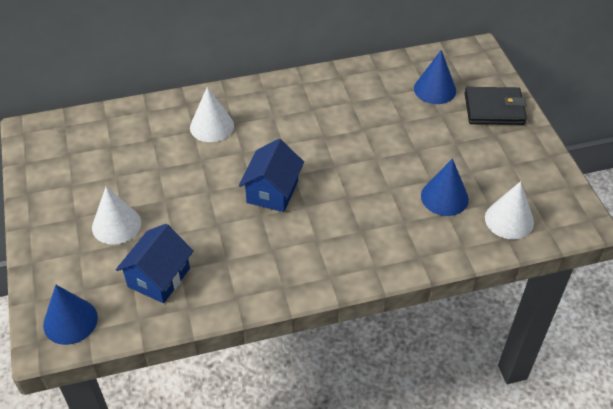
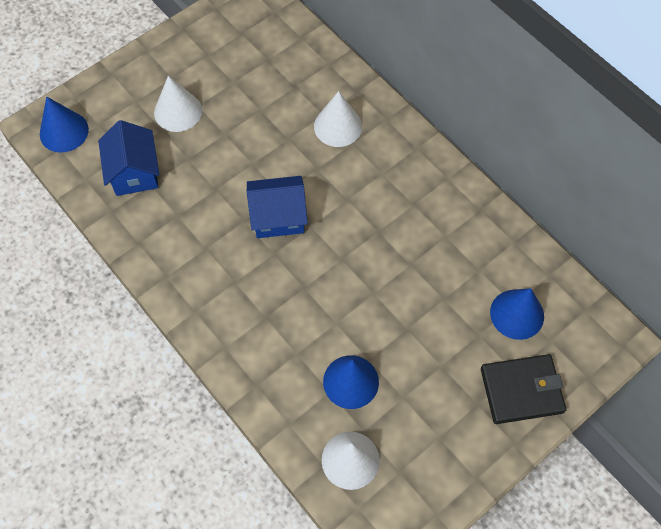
camera: 65 degrees right, 15 degrees up
(159, 277) = (134, 172): blue house -> blue house turned 75 degrees clockwise
(494, 109) = (521, 390): black wallet -> black wallet turned 75 degrees counterclockwise

